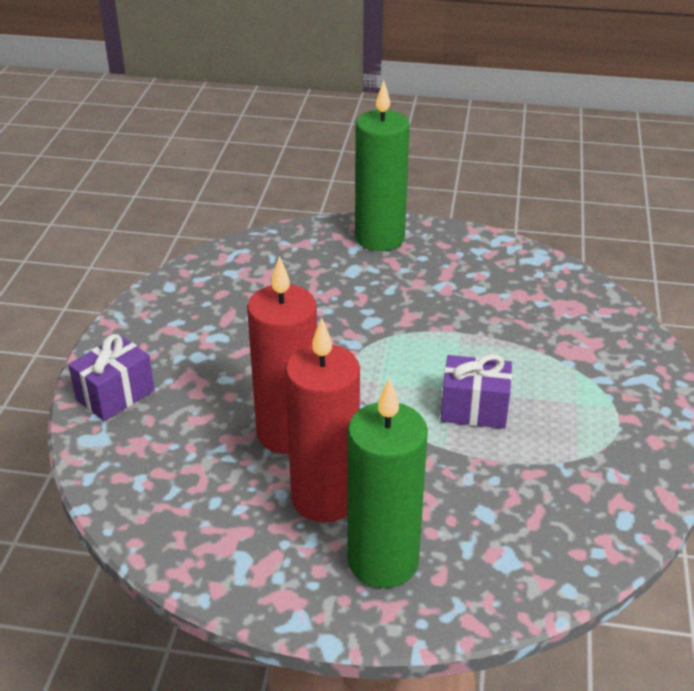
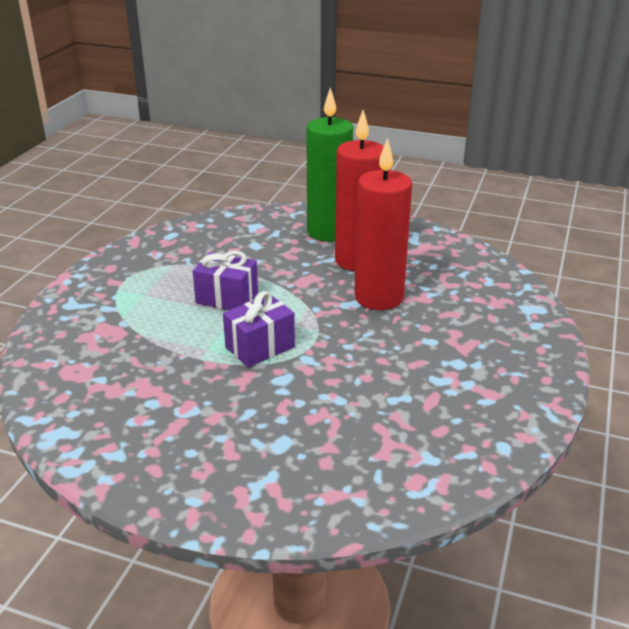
camera: 170 degrees left, 5 degrees down
(115, 395) = (527, 338): purple gift -> purple gift (260, 347)
(379, 238) = (230, 490): green candle -> none

